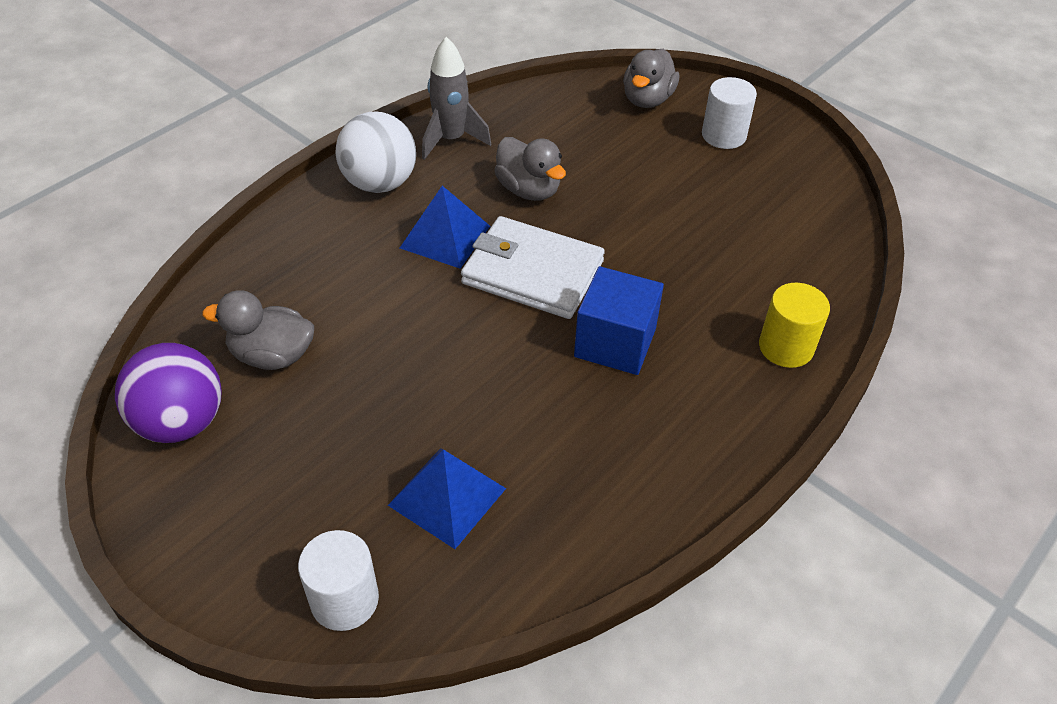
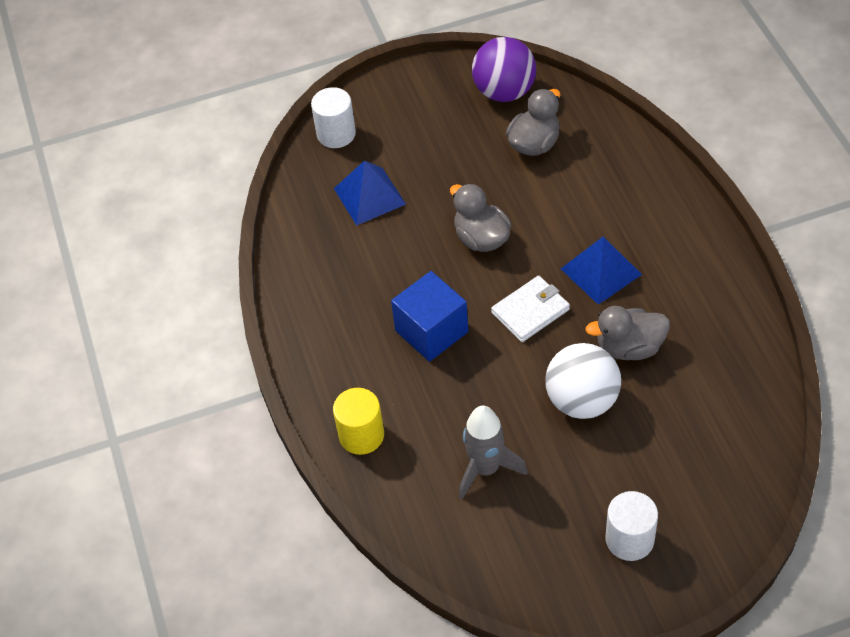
camera: 125 degrees right, 5 degrees up
(380, 183) = (689, 250): white ball -> white ball (582, 400)
(451, 140) = (727, 318): grey rocket -> grey rocket (486, 469)
(532, 272) = (530, 311): white wallet -> white wallet, size x0.64
(647, 99) = (719, 503): grey duck -> grey duck (481, 238)

